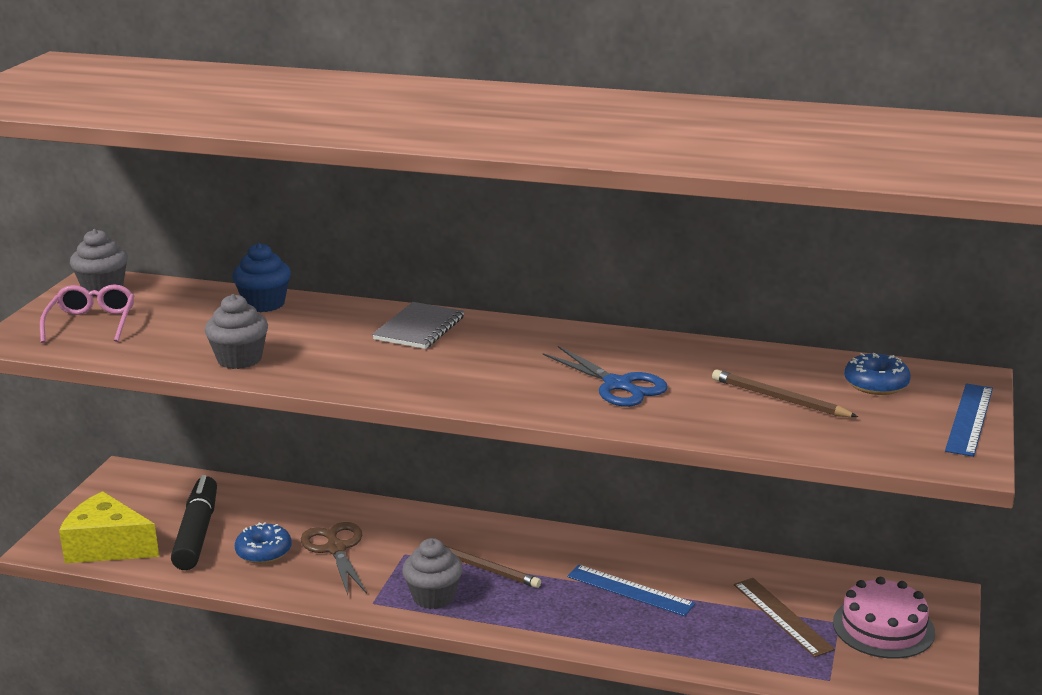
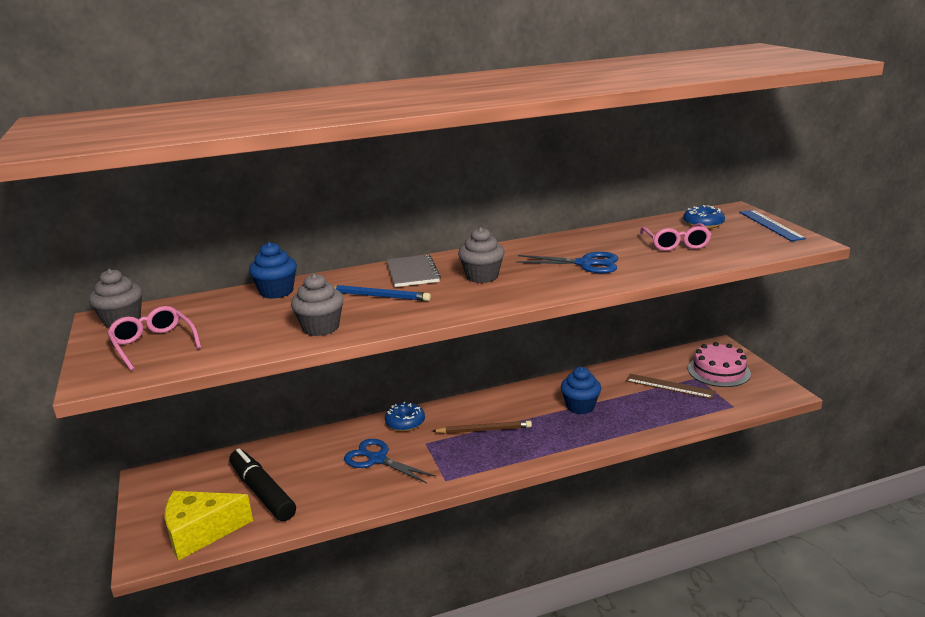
camera: 35 degrees left, 0 degrees up
(264, 552) = (329, 483): blue donut -> blue donut (405, 423)
(336, 549) = (377, 459): brown scissors -> blue scissors
(342, 344) = (378, 296): none -> blue pencil
(433, 597) = (478, 459): grey cupcake -> grey cupcake (482, 276)
(630, 590) = (580, 406): blue ruler -> blue cupcake
(779, 399) = (675, 244): brown pencil -> pink glasses

